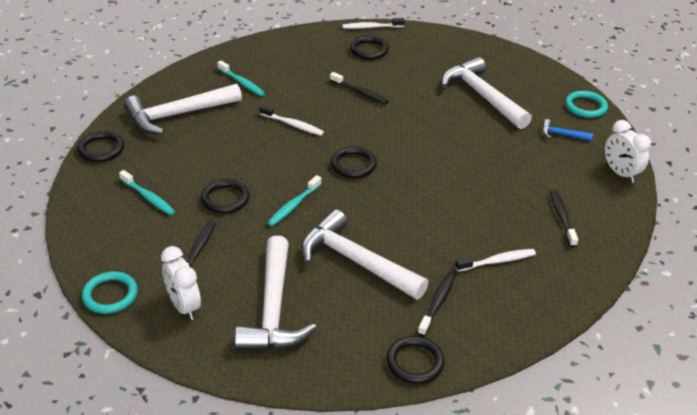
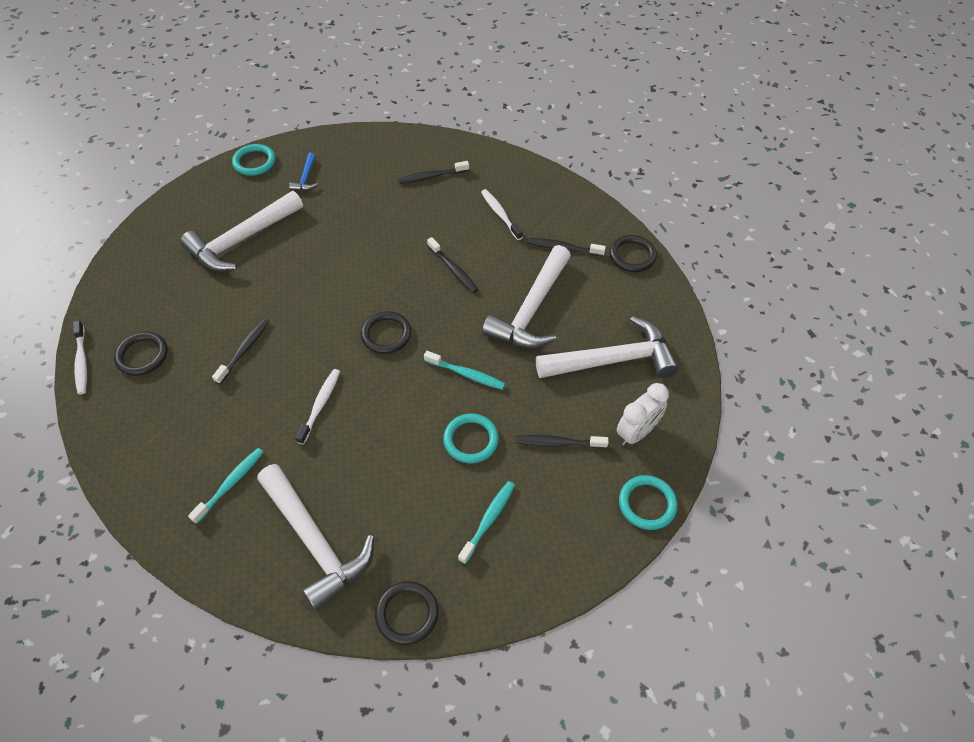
camera: 100 degrees left, 15 degrees up
(225, 199) = (471, 440): black ring -> turquoise ring
(422, 215) = (453, 270): none -> black toothbrush
(620, 173) = (360, 141): white clock -> none

